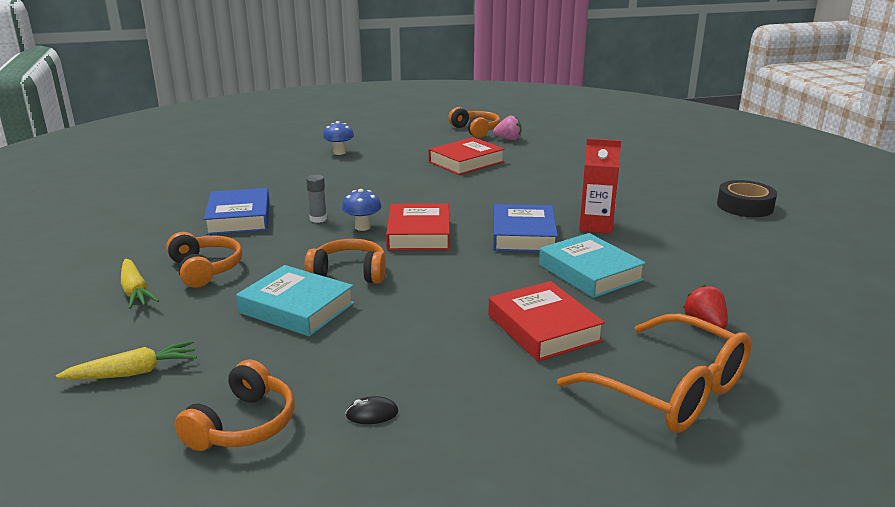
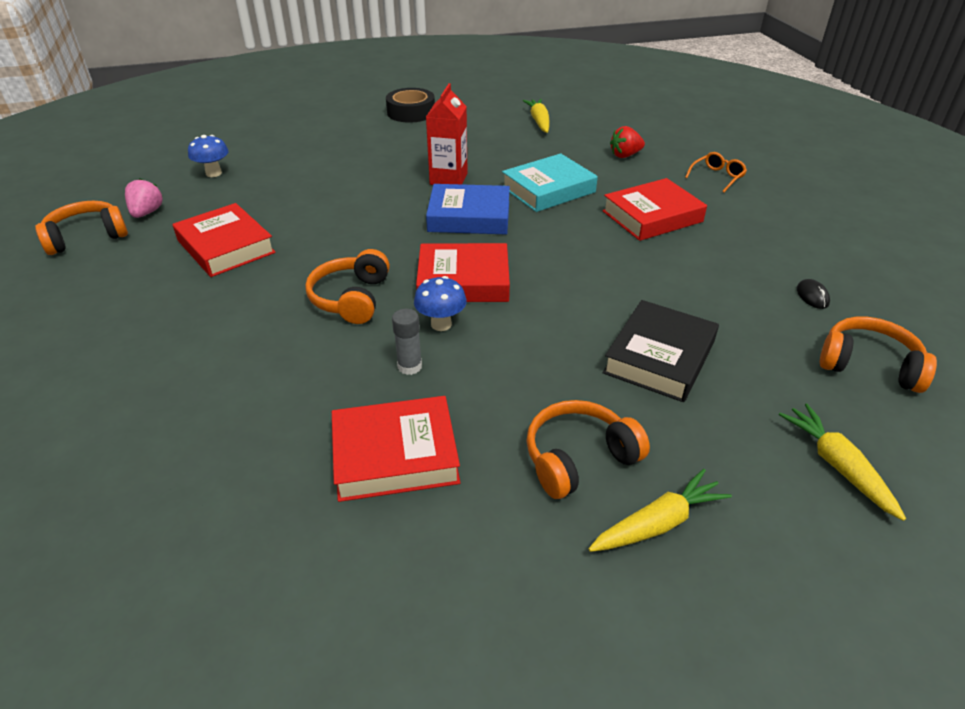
camera: 90 degrees left, 15 degrees up
(239, 218) = (395, 455): blue book -> red book
(297, 308) = (659, 357): turquoise book -> black book
(339, 152) = (113, 371): blue mushroom -> blue mushroom (214, 173)
(349, 273) = (571, 326): orange headphones -> orange headphones (351, 298)
(671, 391) = (717, 177): orange glasses -> orange glasses, size x0.44
(774, 273) = (539, 121): none -> yellow carrot

